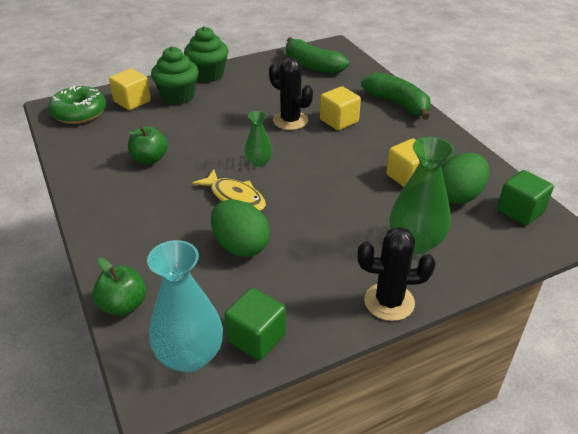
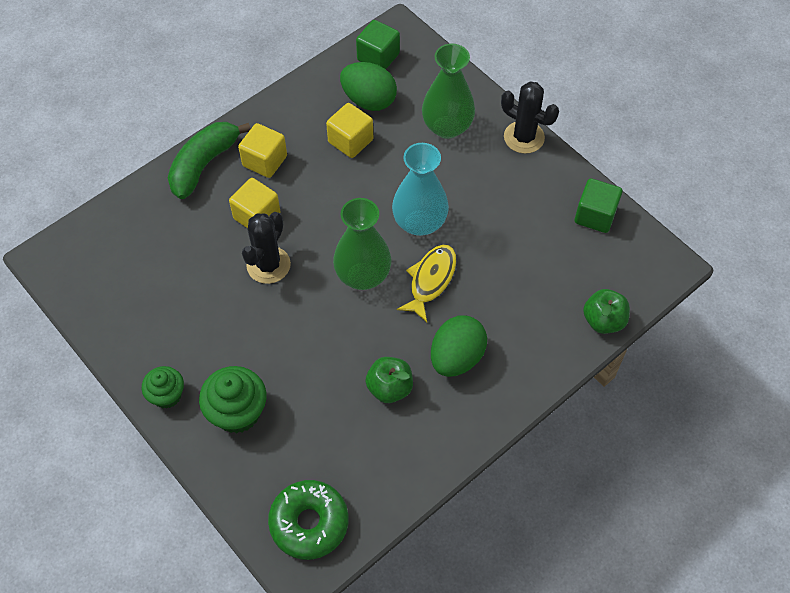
camera: 105 degrees left, 20 degrees up
(132, 101) = (263, 466): yellow cube -> yellow cube (265, 161)
(190, 355) = (630, 254): turquoise vase -> turquoise vase (419, 222)
(208, 75) = (167, 395): green cupcake -> green cupcake, size x0.64
(240, 246) = (499, 255): green egg -> green egg (456, 357)
(259, 162) = (363, 275): green vase -> green vase, size x1.80
(312, 66) = (116, 271): green banana -> none
(389, 302) = (524, 137): black cactus -> black cactus turned 45 degrees counterclockwise

